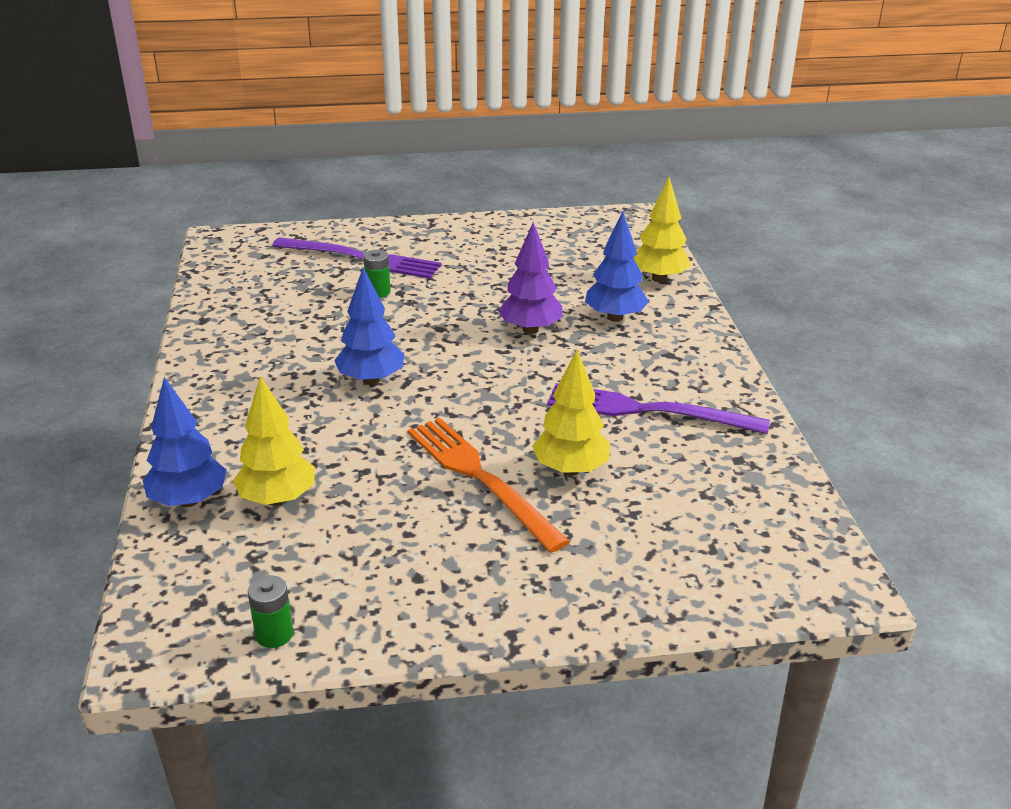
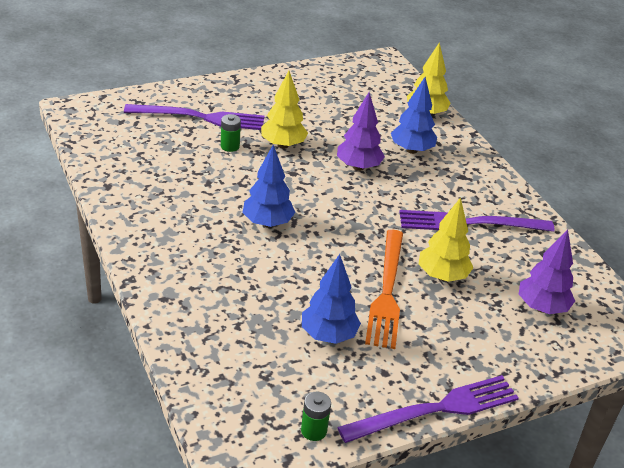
camera: 20 degrees left, 5 degrees up
(189, 500) = (192, 340): blue tree -> blue tree (328, 335)
(278, 499) = (256, 329): yellow tree -> yellow tree (283, 145)
(461, 637) = (435, 410): none -> purple fork
(481, 478) = (387, 291): orange fork -> orange fork turned 120 degrees counterclockwise
(696, 528) = (541, 307): none -> purple tree

